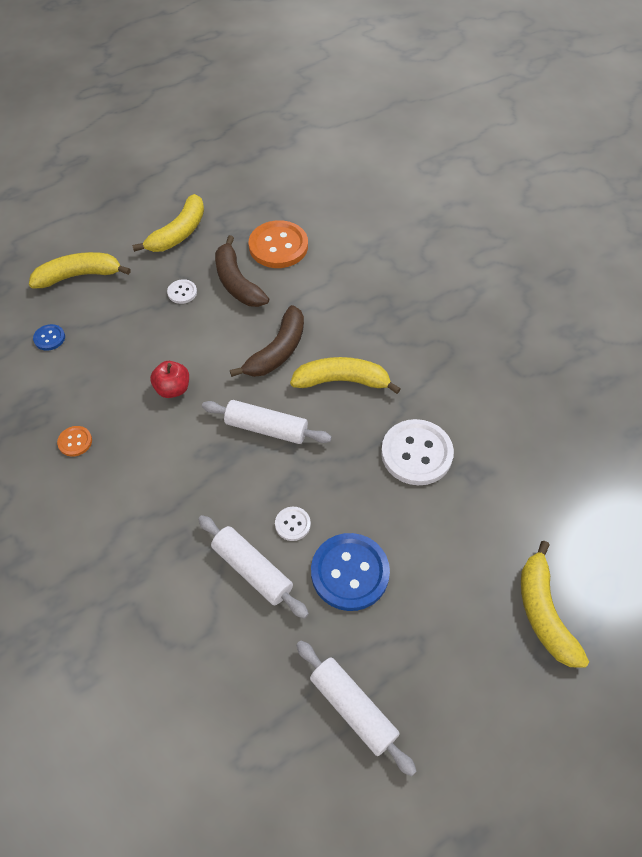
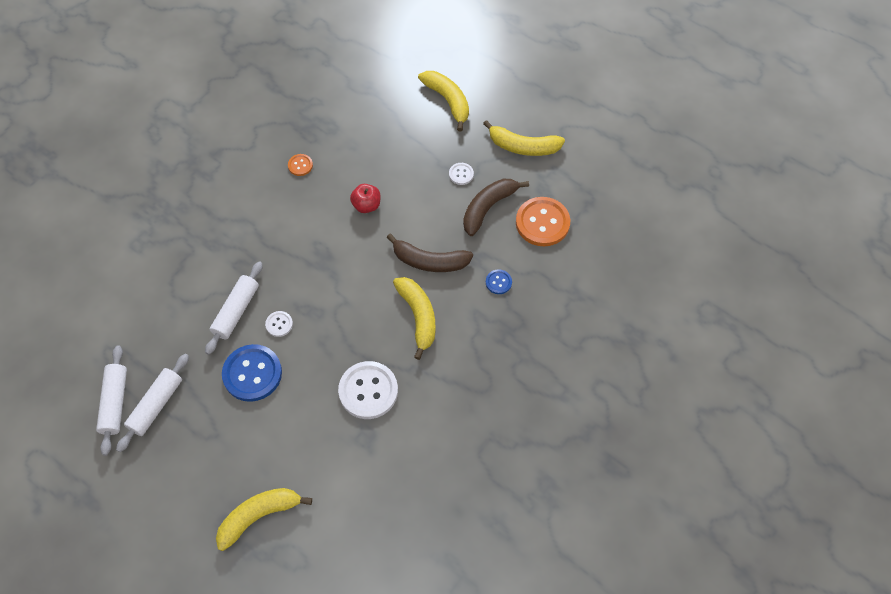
camera: 70 degrees right, 5 degrees up
(49, 338) = (381, 110): blue button -> blue button (498, 282)
(266, 428) = (354, 279): white rolling pin -> white rolling pin (115, 402)

